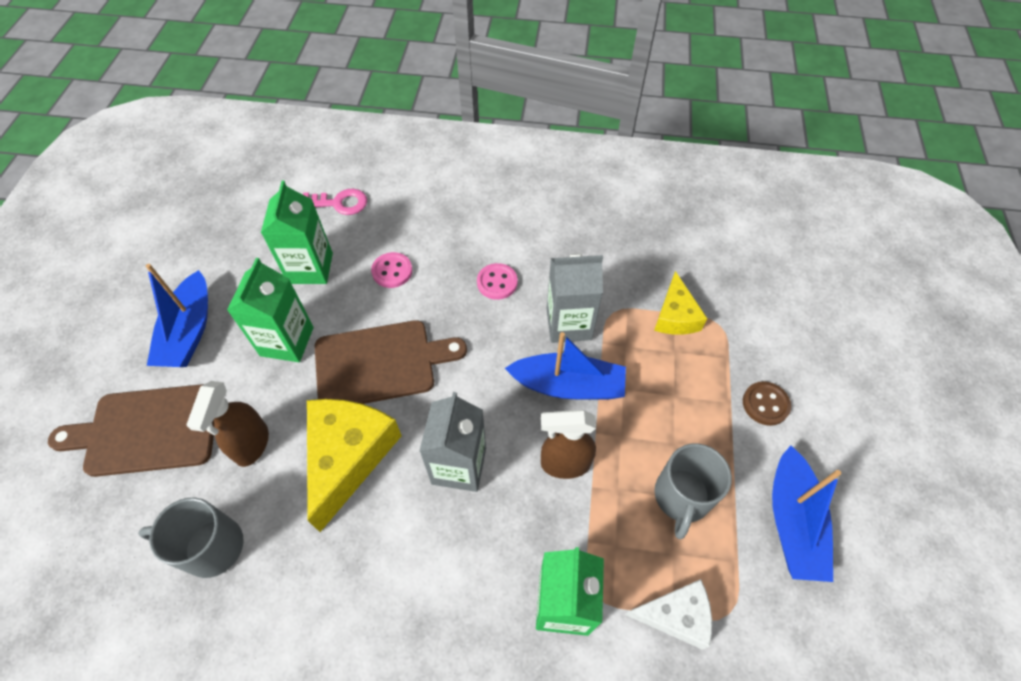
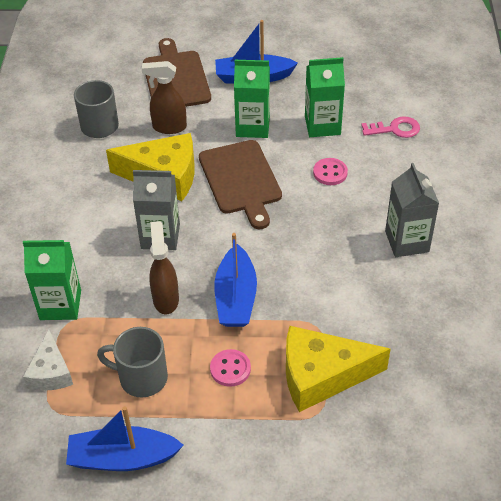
camera: 85 degrees right, 10 degrees down
(340, 203) = (395, 129): pink key -> pink key turned 90 degrees counterclockwise
(497, 282) = (333, 241): pink button -> pink button (230, 369)
(569, 324) = (298, 294): grey carton -> grey carton (407, 241)
(675, 316) = (321, 375): yellow cheese -> yellow cheese, size x1.70
(765, 404) = (234, 446): brown button -> none

